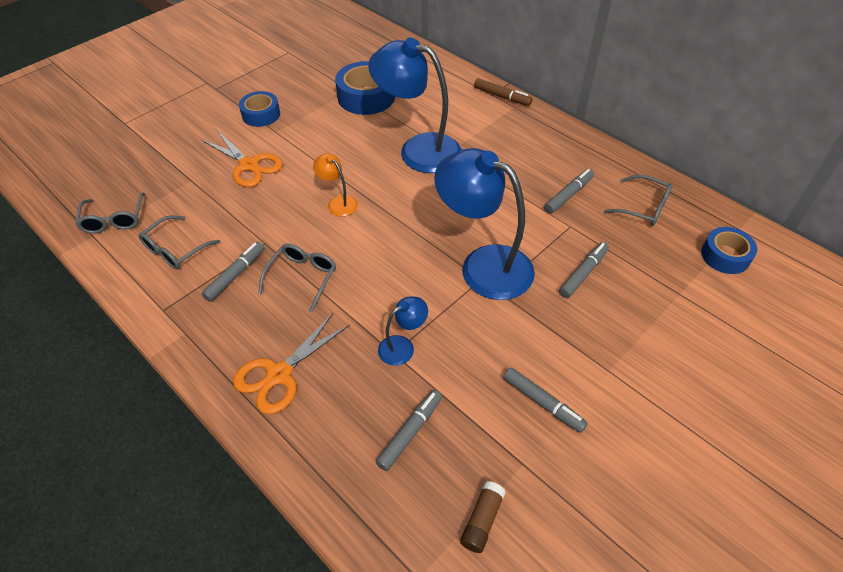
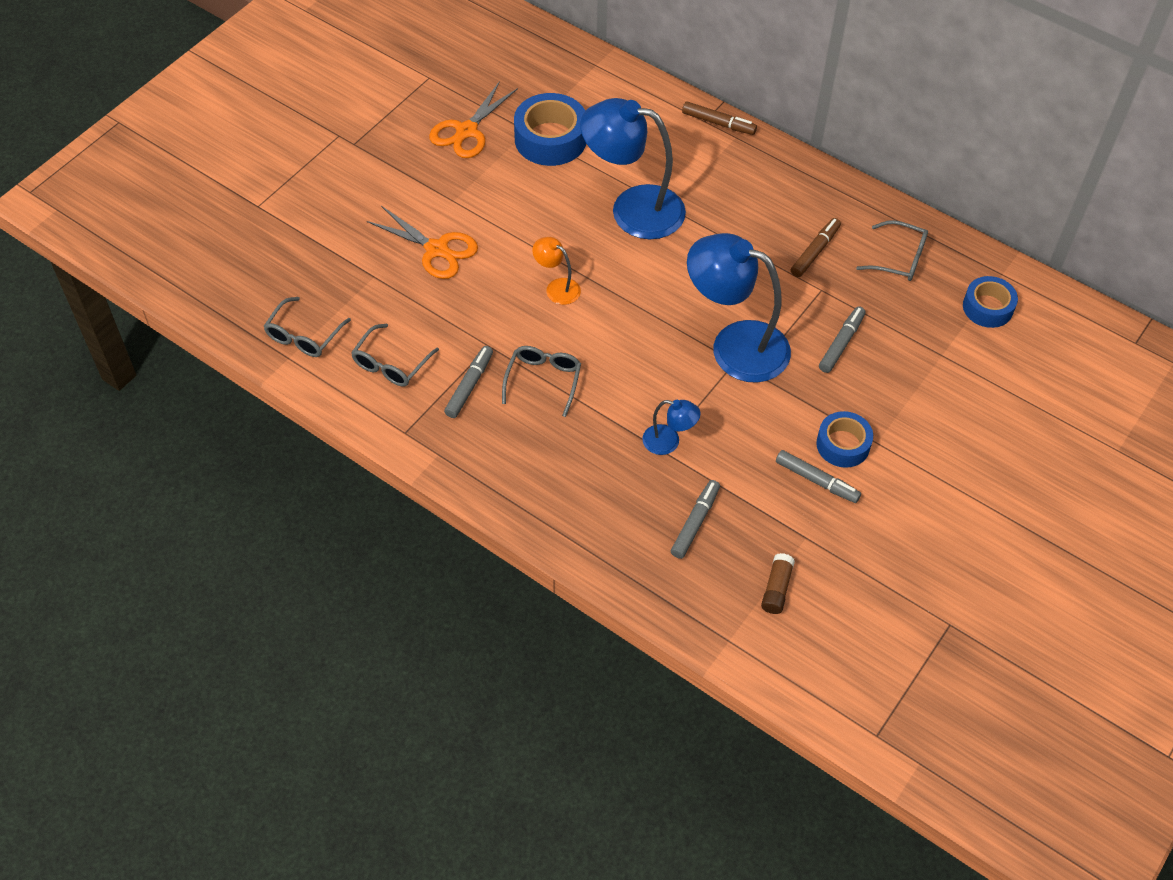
camera: 10 degrees left, 5 degrees up
(114, 219) = (304, 335): grey glasses -> grey glasses turned 45 degrees clockwise
(261, 114) = (426, 177): blue tape -> blue tape (843, 445)
(279, 375) = (551, 484): orange scissors -> orange scissors (466, 131)
(402, 346) = (669, 442): blue lamp -> blue lamp turned 60 degrees clockwise
(568, 195) = (815, 251): grey marker -> brown marker

